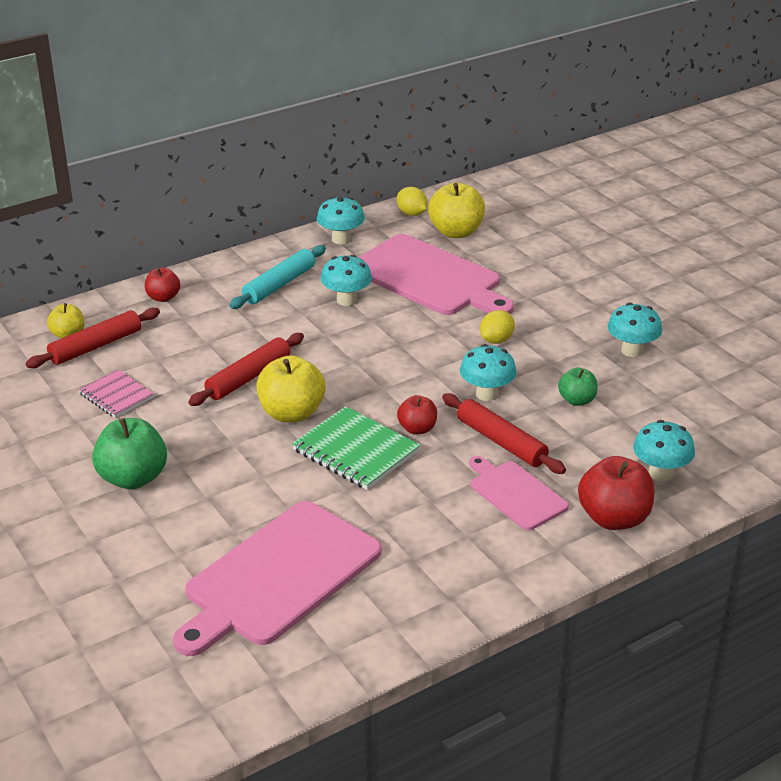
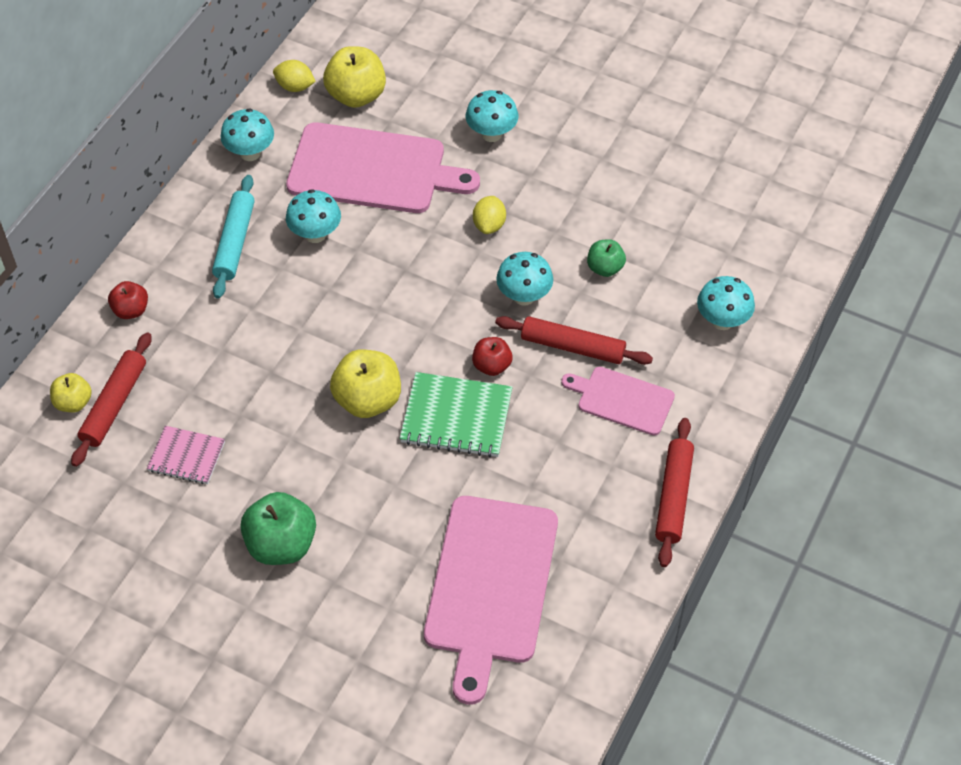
camera: 30 degrees left, 20 degrees up
(248, 377) = (295, 375): red rolling pin -> red rolling pin (673, 496)
(614, 518) = (715, 388): red apple -> none
(632, 351) = (614, 186): turquoise mushroom -> turquoise mushroom (491, 134)

